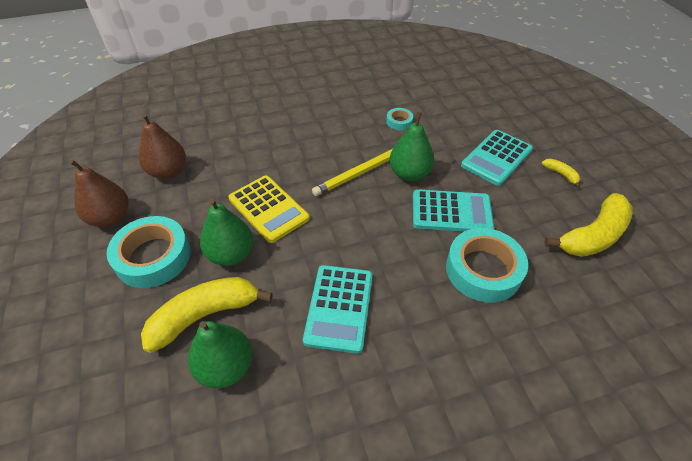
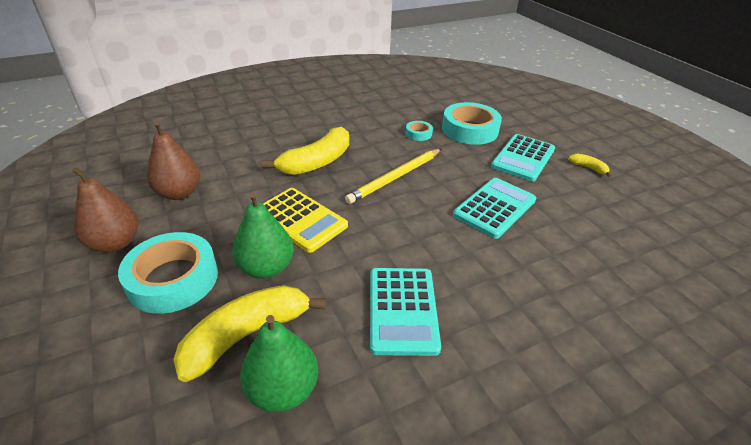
camera: 10 degrees left, 10 degrees down
(409, 174) = (442, 177): green pear -> none
(451, 212) = (494, 208): turquoise calculator -> turquoise calculator turned 45 degrees counterclockwise
(483, 270) = (544, 258): turquoise tape -> turquoise tape (470, 129)
(593, 236) = (639, 218): yellow banana -> yellow banana (317, 162)

